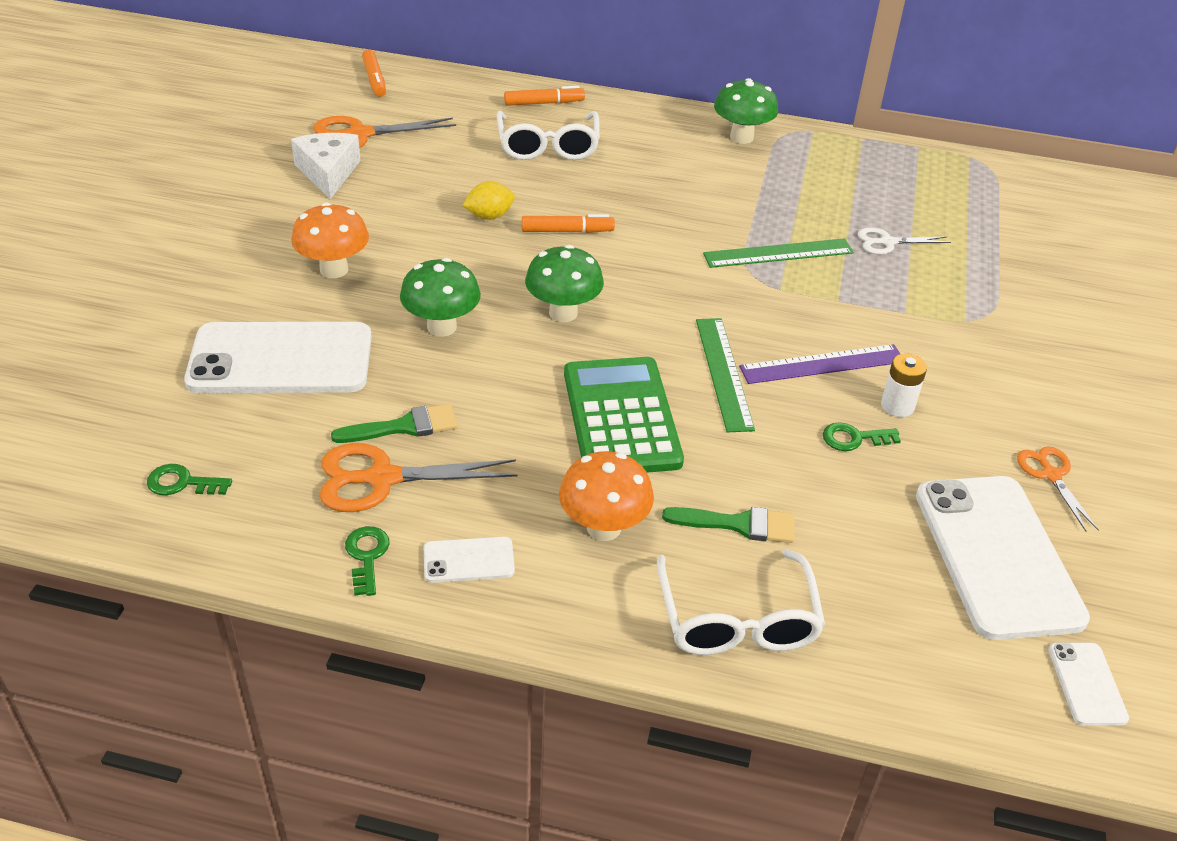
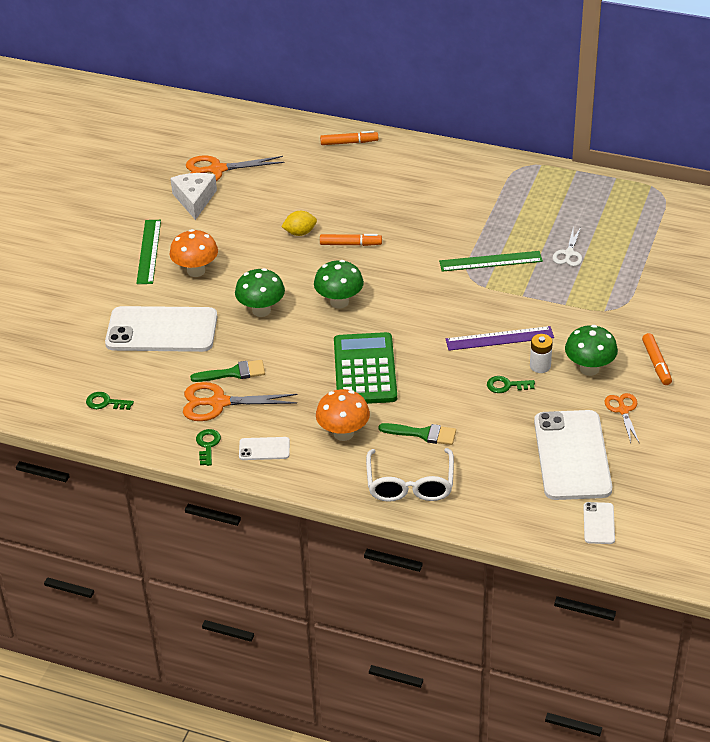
camera: 10 degrees right, 0 degrees up
(374, 79) = (230, 123): orange marker -> orange marker (656, 363)
(548, 146) = (347, 179): white glasses -> none
(723, 373) = (434, 343): green ruler -> green ruler (148, 251)
(741, 137) = (487, 170): green mushroom -> green mushroom (589, 369)
(887, 242) = (569, 253): white scissors -> white scissors turned 75 degrees counterclockwise

